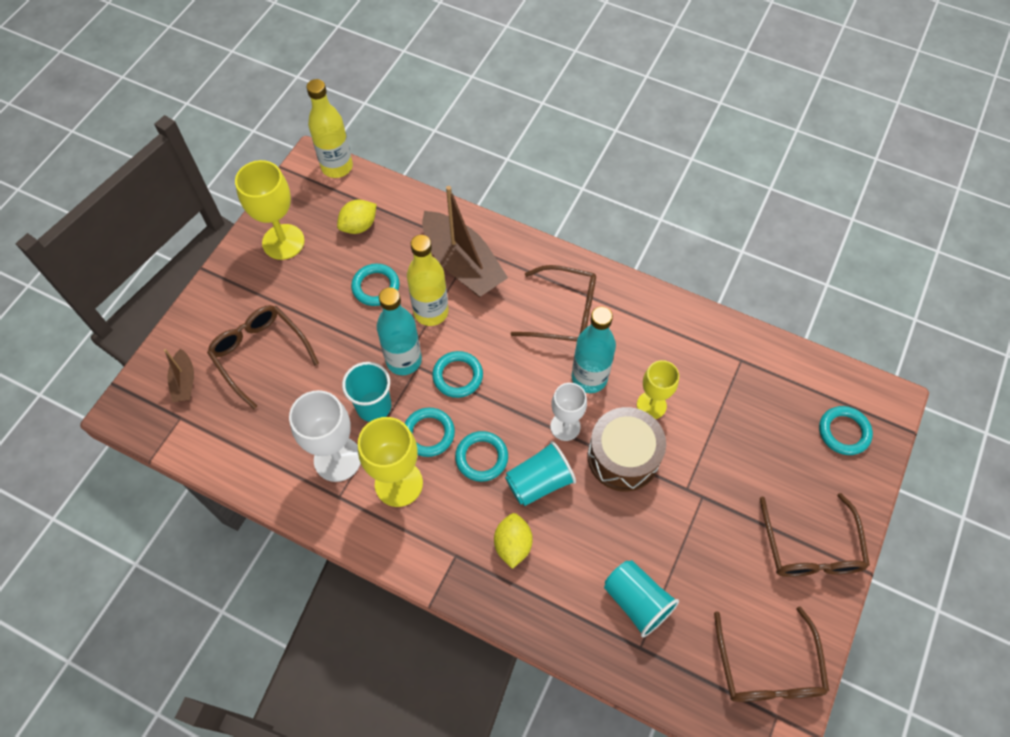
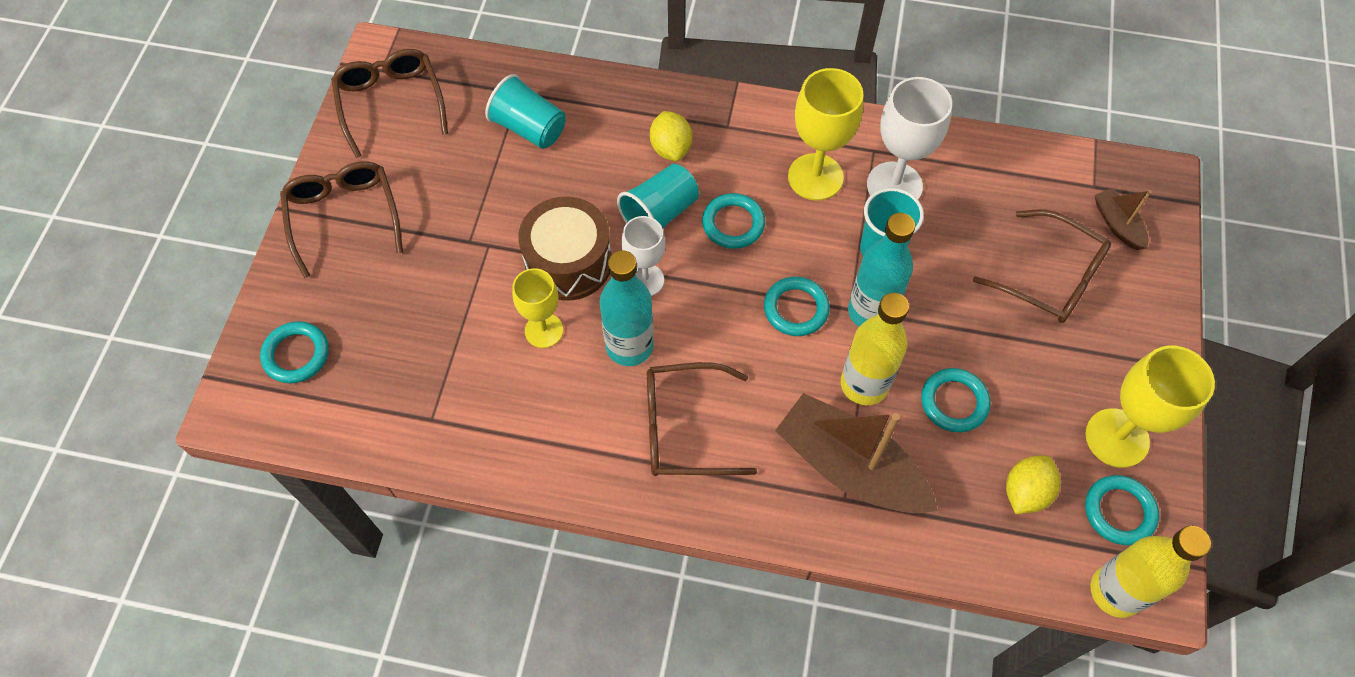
camera: 165 degrees right, 0 degrees up
(429, 433) = (804, 235): turquoise ring -> turquoise ring (1119, 511)

